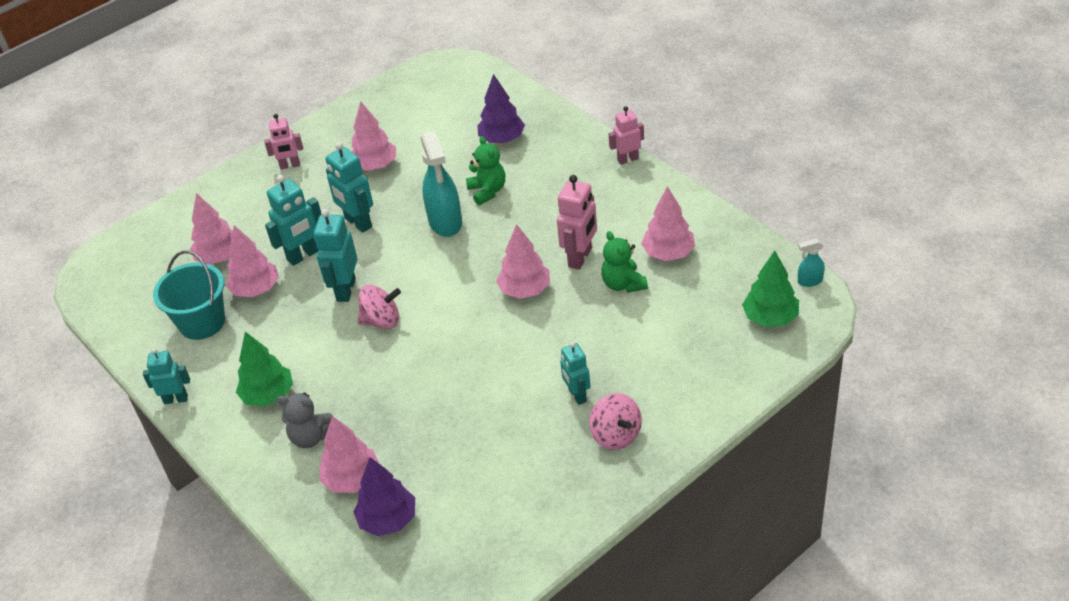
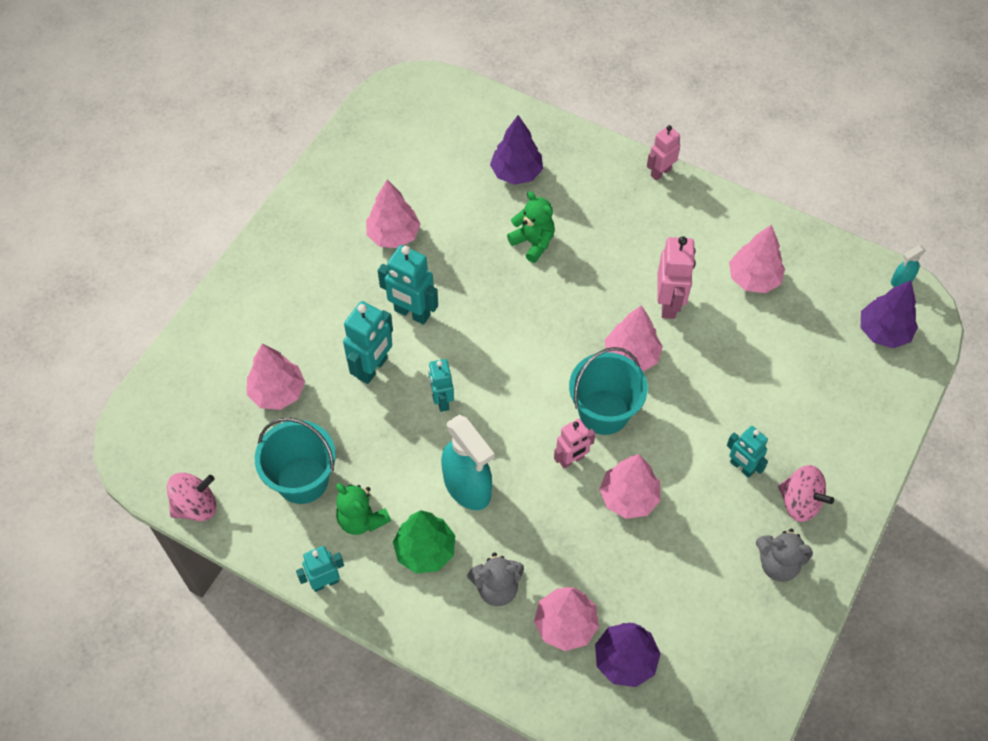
camera: 25 degrees left, 15 degrees up
(256, 289) = (342, 423): pink tree -> pink tree (629, 497)
(290, 166) = (296, 255): pink robot -> pink robot (571, 460)
(345, 290) = (441, 400): turquoise robot -> turquoise robot, size x0.66
(382, 321) = (500, 429): pink spinning top -> pink spinning top (196, 506)
(445, 222) = (507, 292): turquoise spray bottle -> turquoise spray bottle (467, 487)
(477, 327) = (604, 412): none -> turquoise bucket
(568, 479) = (778, 564): none -> grey teddy bear
(623, 284) = (726, 325): green teddy bear -> green teddy bear (362, 519)
(770, 318) = (883, 332): green tree -> purple tree

